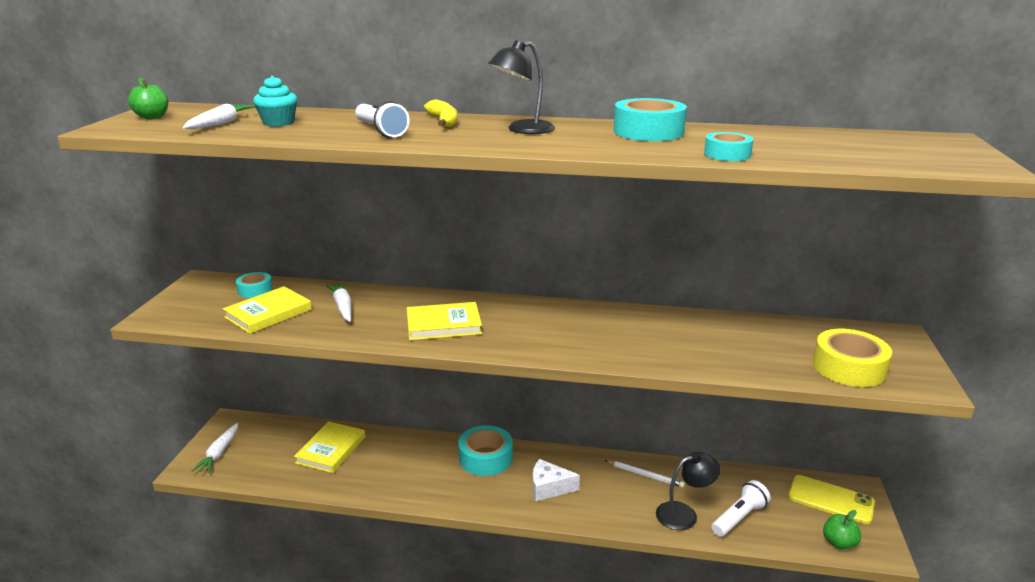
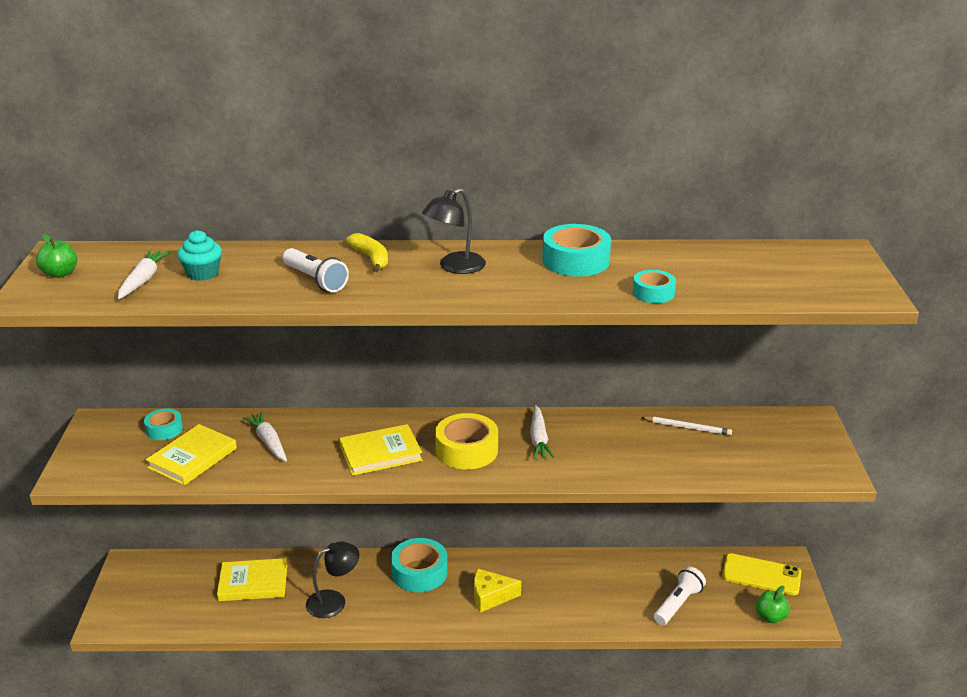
camera: 10 degrees left, 5 degrees up
(219, 453) = (131, 601): white carrot -> white carrot (539, 439)
(331, 450) = (253, 583): yellow book -> yellow book turned 75 degrees clockwise
(549, 488) = (490, 596): white cheese -> yellow cheese
(645, 475) = (583, 571): white pencil -> white pencil (687, 427)
(684, 513) = (626, 606): black lamp -> black lamp (334, 601)
(849, 367) = (770, 462): yellow tape -> yellow tape (466, 450)

